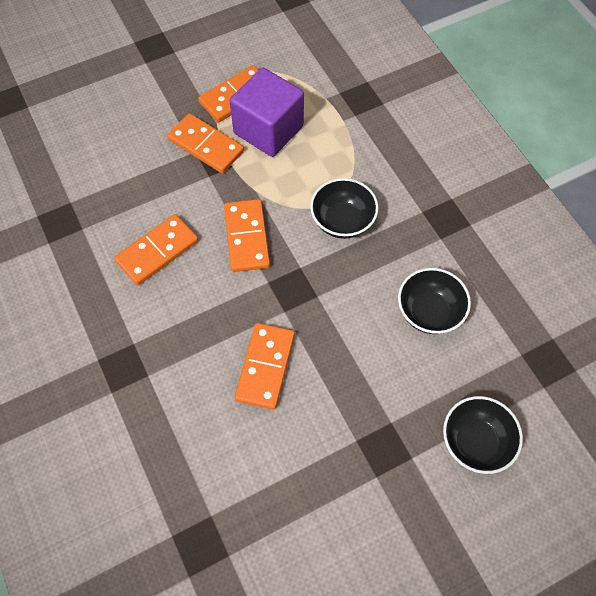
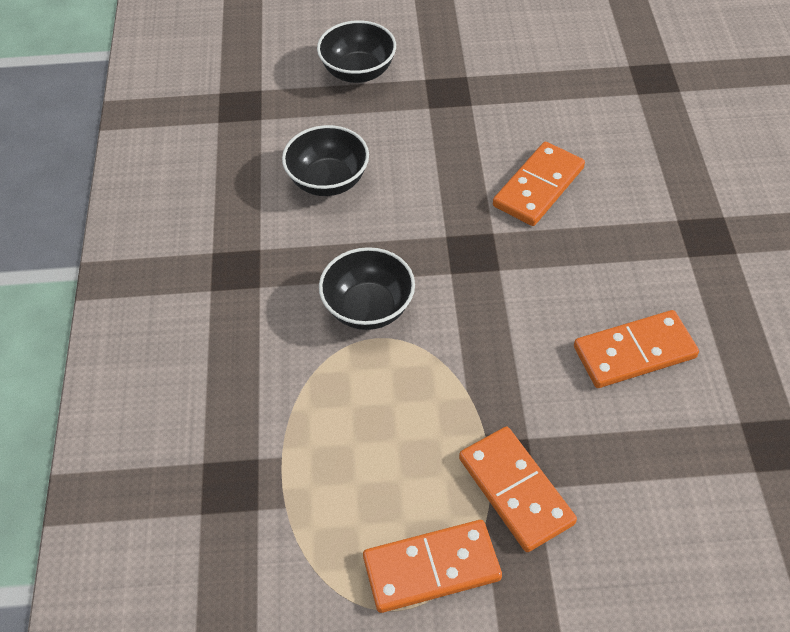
camera: 155 degrees left, 10 degrees down
(246, 237) = (505, 330): orange domino -> none
(268, 130) = (405, 482): purple cube -> none

